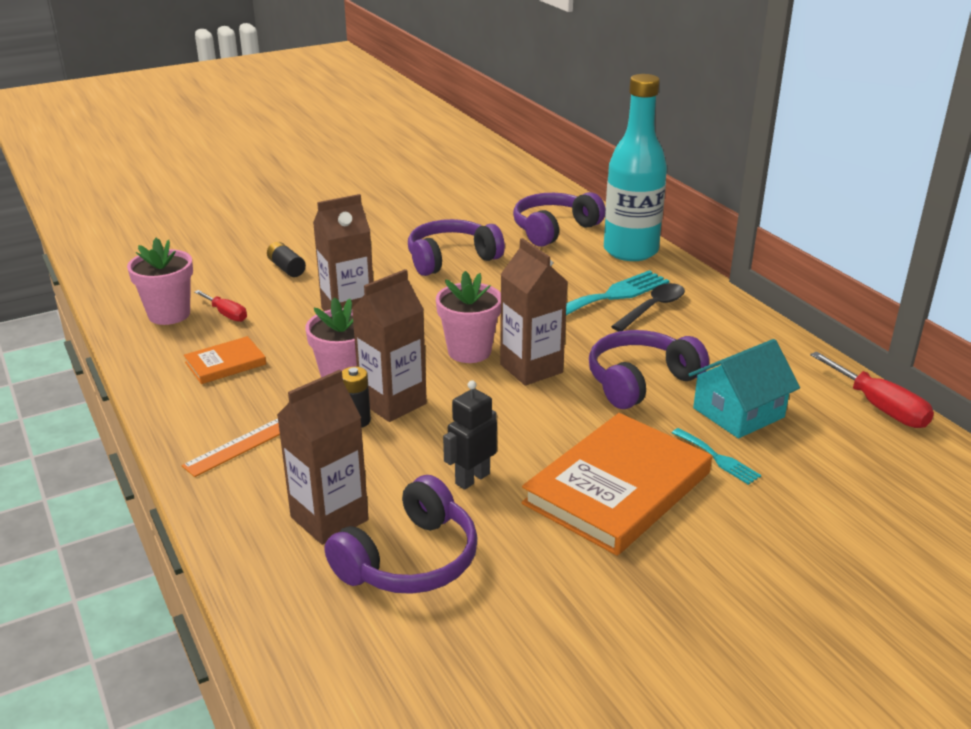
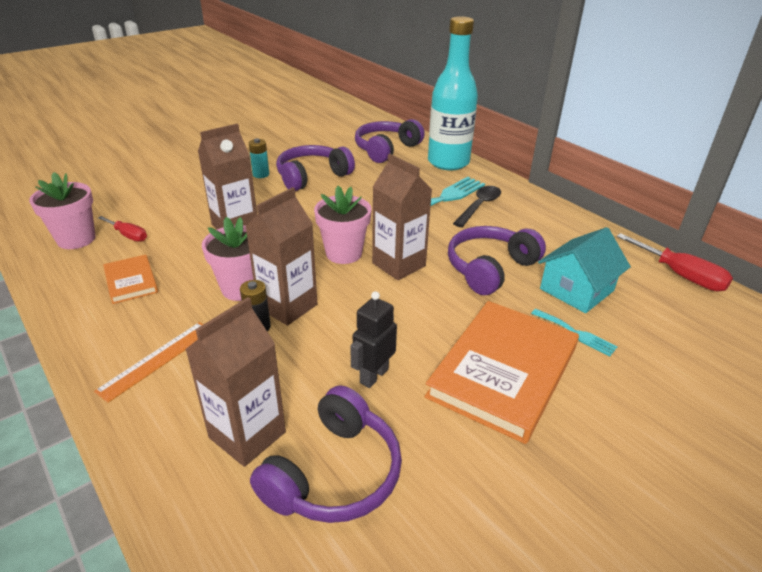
camera: 10 degrees left, 5 degrees up
(225, 363) = (131, 281): orange book -> orange book turned 75 degrees counterclockwise
(286, 268) = (177, 192): black battery -> none
(389, 252) = (261, 174): none -> turquoise battery

